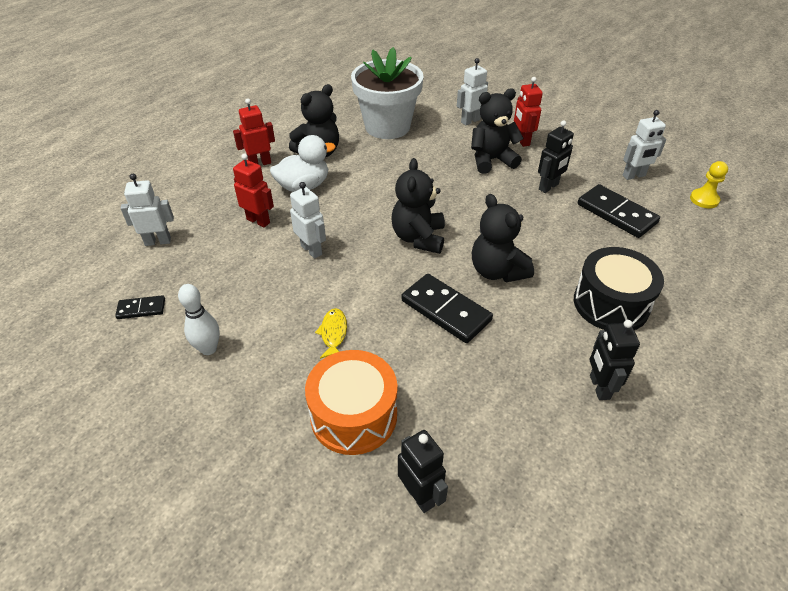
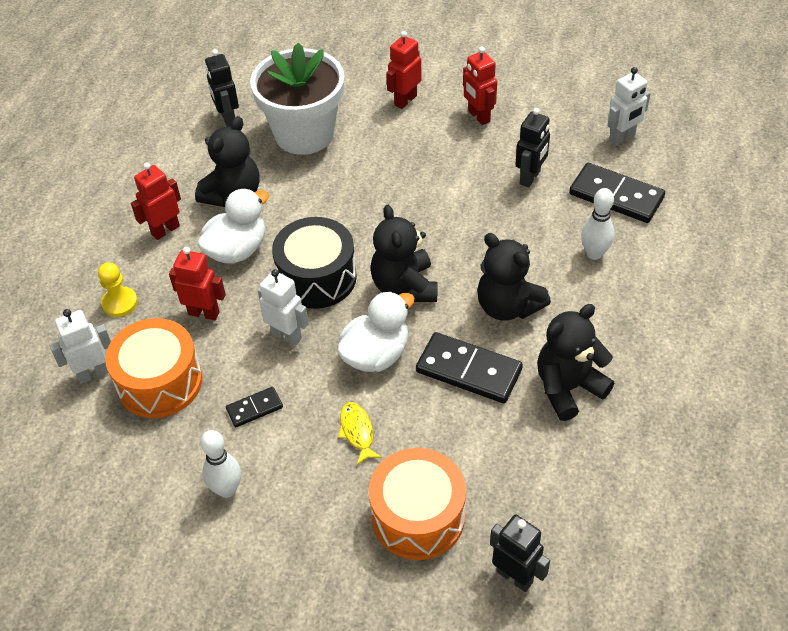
camera: 15 degrees left, 5 degrees up
(141, 309) = (122, 464): black domino -> black domino (254, 408)
(201, 259) = (160, 382): none -> orange drum
(374, 280) = (376, 354): none -> white duck
(470, 121) = (405, 100): white robot -> red robot
(491, 160) = (451, 155): black teddy bear -> black teddy bear (568, 388)
(584, 250) = (594, 253): none -> white bowling pin
(599, 387) = (652, 414): black robot -> black robot (228, 118)
(611, 304) = (639, 314): black drum -> black drum (317, 277)
(704, 199) = (706, 152): yellow pawn -> yellow pawn (120, 303)

